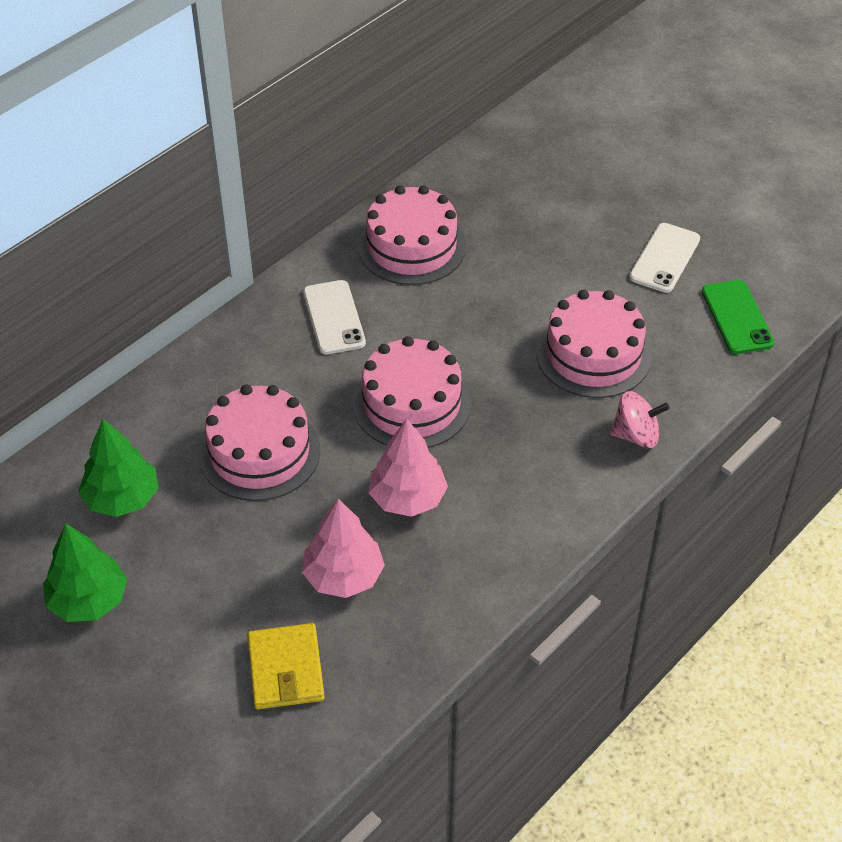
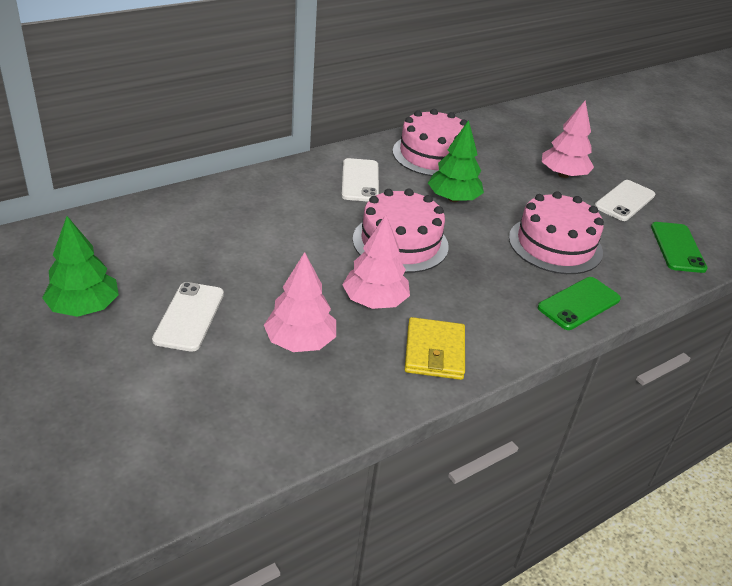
camera: 10 degrees right, 10 degrees down
(122, 498) = (148, 249): green tree -> green tree (453, 199)
(210, 578) = (189, 316): none -> white phone
(259, 452) = (268, 245): pink cake -> none
(286, 669) = (221, 398): yellow wallet -> yellow wallet (434, 352)
(582, 234) = (563, 175): none -> pink tree
(636, 435) = (579, 303): pink spinning top -> green phone

